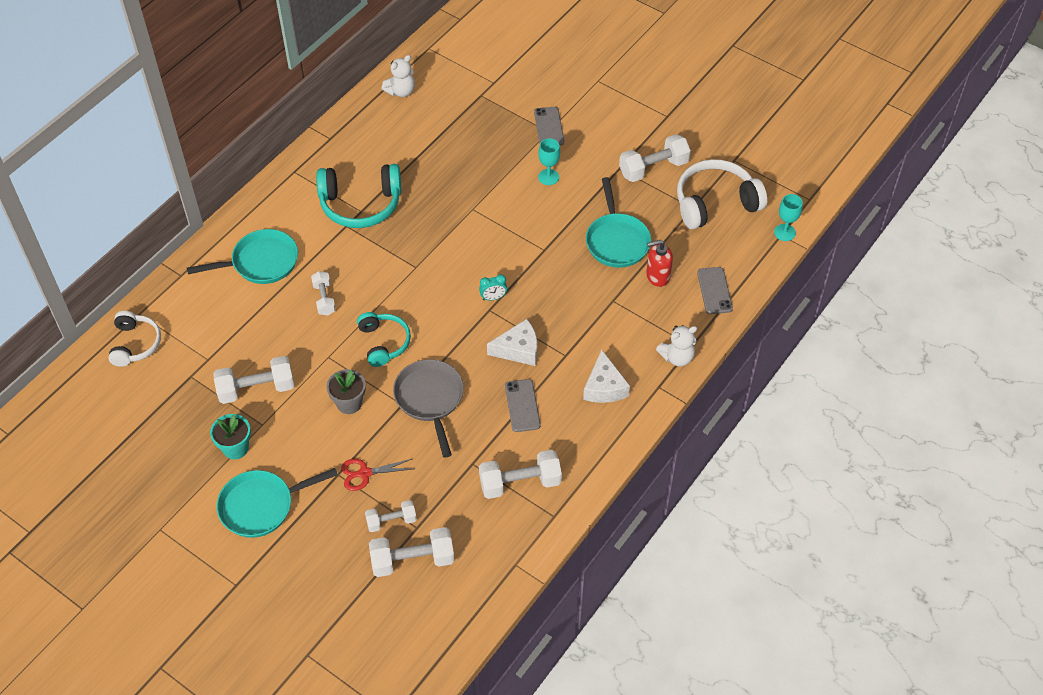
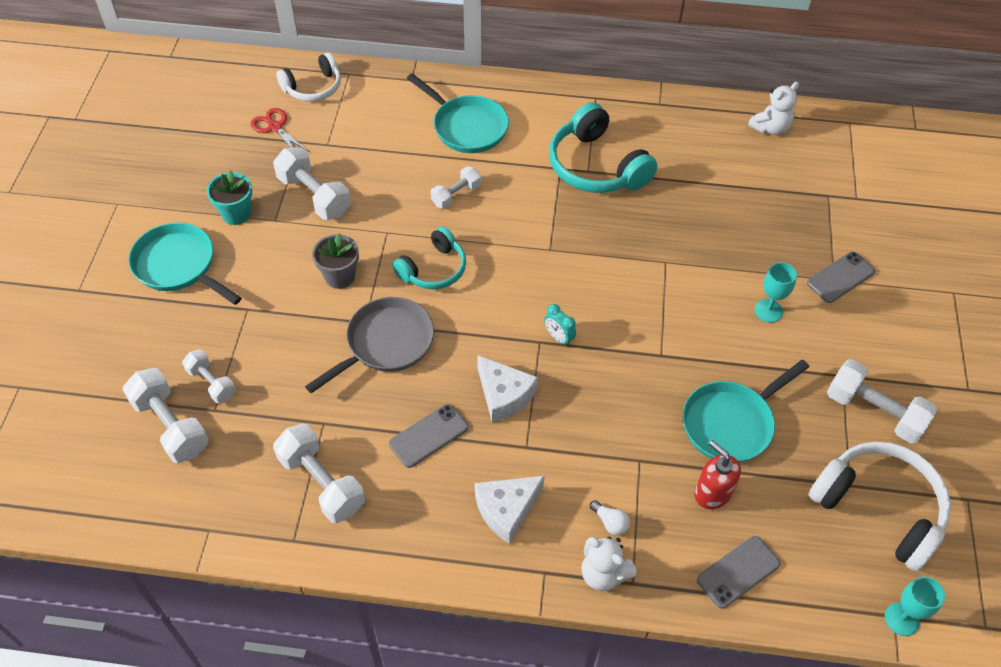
camera: 60 degrees right, 0 degrees up
(365, 473) = (260, 331): red scissors -> red scissors (275, 127)
(401, 91) = (770, 128): white teddy bear -> white teddy bear turned 60 degrees counterclockwise
(646, 337) = (610, 522): none -> white light bulb

